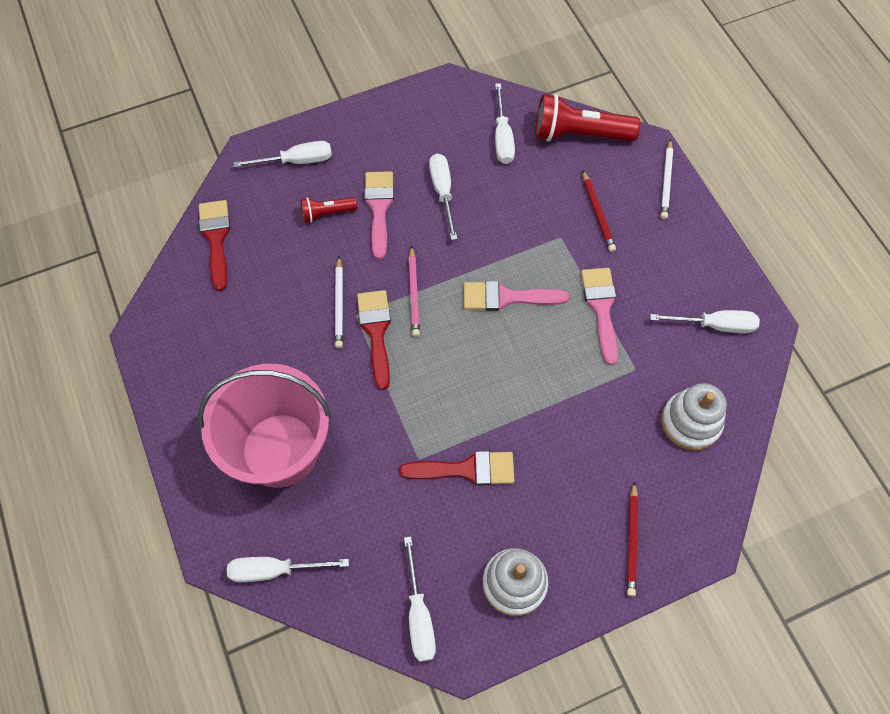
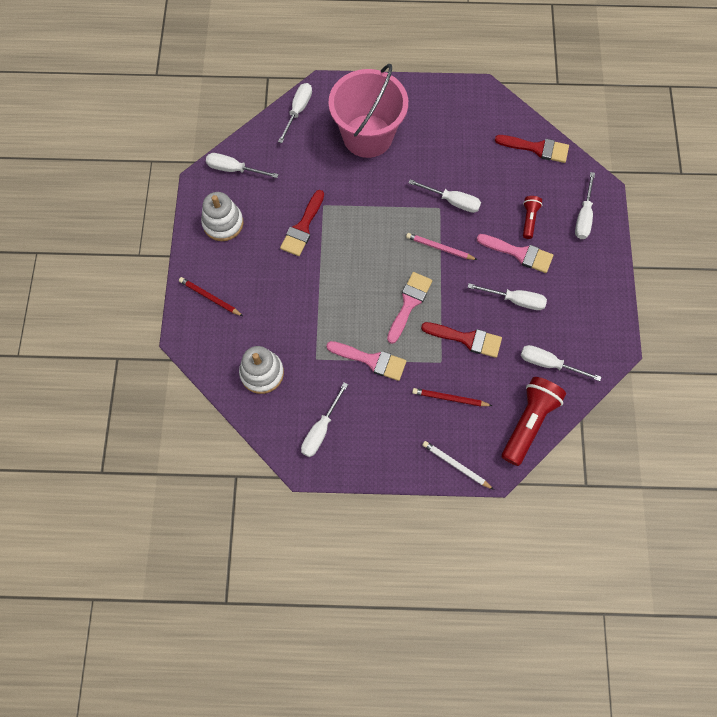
camera: 115 degrees right, 5 degrees up
(339, 304) = (452, 201): white pencil -> white screwdriver
(376, 332) = (421, 215): red brush -> red brush (466, 339)

